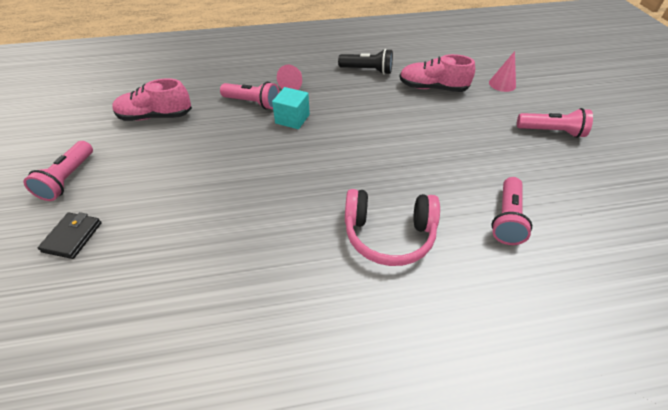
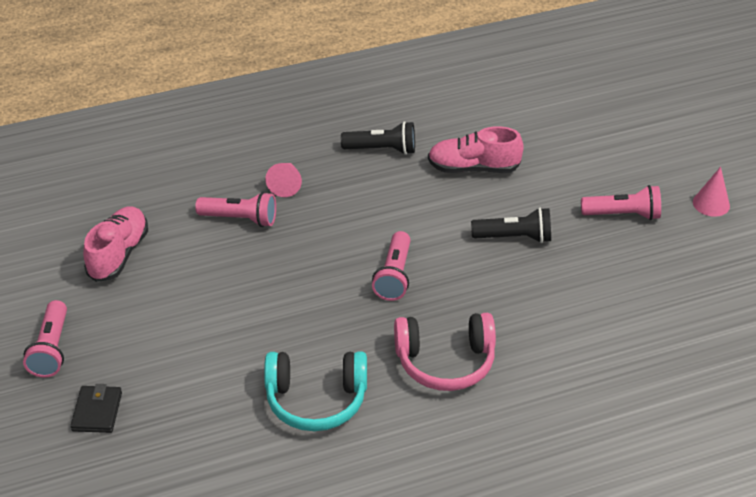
camera: 10 degrees left, 5 degrees down
(156, 116) = (118, 254): pink shoe -> pink shoe turned 120 degrees clockwise
(263, 254) = (316, 400): none -> turquoise headphones
(292, 119) = (300, 236): turquoise cube -> none
(460, 138) = (514, 237): none -> black flashlight
(502, 84) = (563, 151): pink cone -> pink cone (711, 204)
(506, 219) = (570, 328): pink flashlight -> pink flashlight (394, 276)

